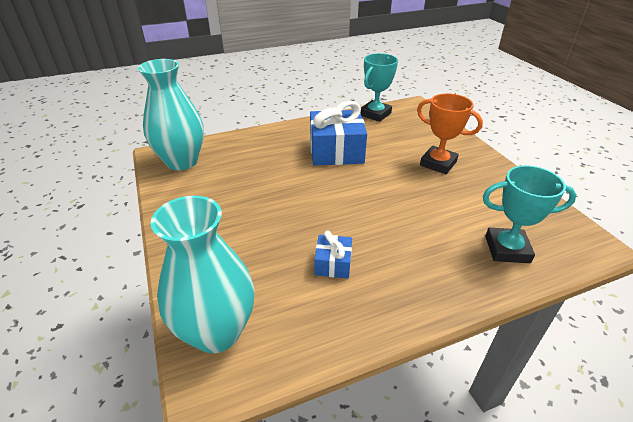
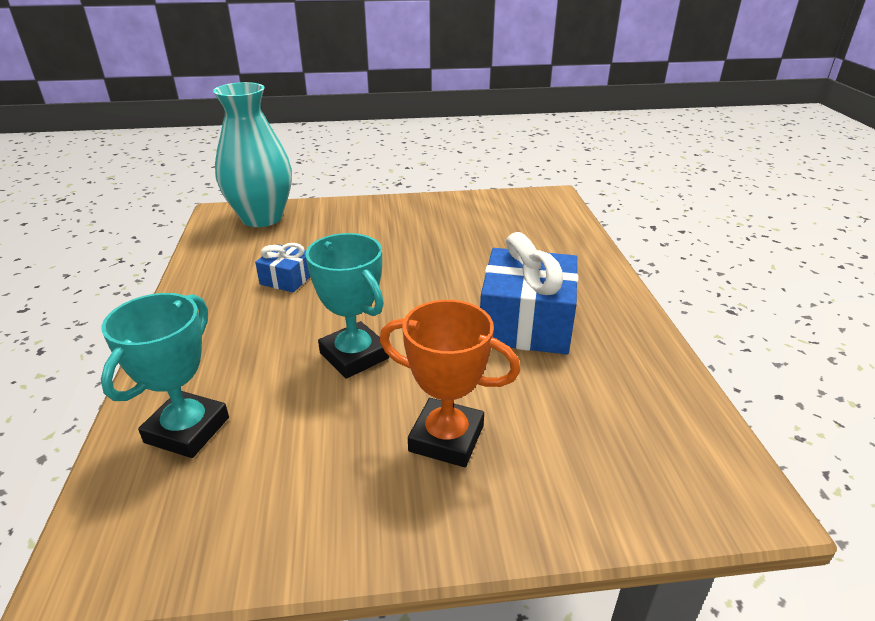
camera: 105 degrees right, 5 degrees down
(182, 161) = (530, 208): turquoise vase -> none
(375, 114) = (679, 405): turquoise trophy -> turquoise trophy (354, 355)
(438, 163) = (446, 438): orange trophy -> orange trophy turned 60 degrees clockwise

